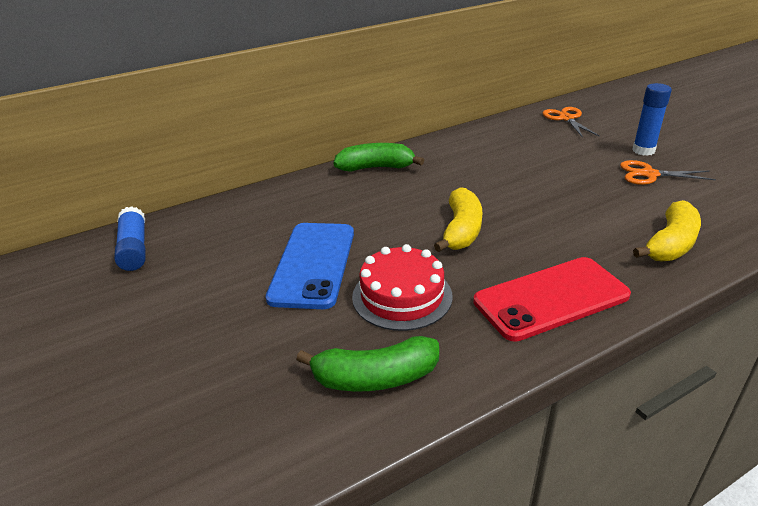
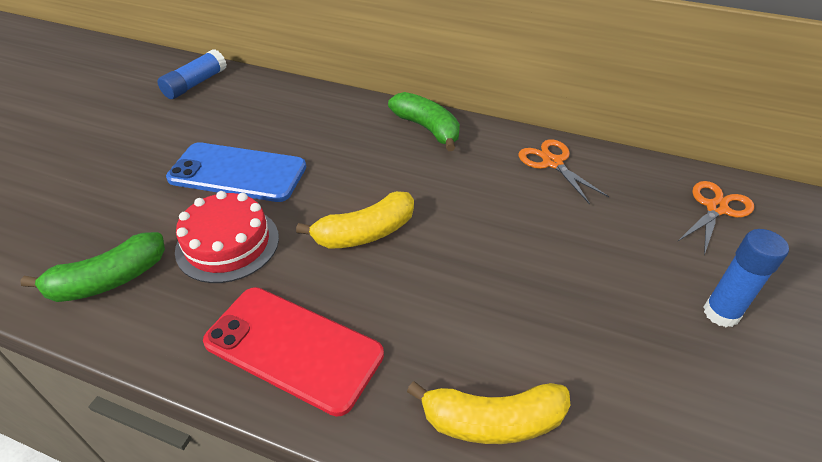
camera: 50 degrees right, 10 degrees up
(313, 264) = (238, 173): blue phone -> blue phone turned 45 degrees clockwise
(375, 377) = (109, 280): green banana -> green banana turned 75 degrees counterclockwise
(649, 174) = (657, 341): orange scissors -> orange scissors (552, 163)

